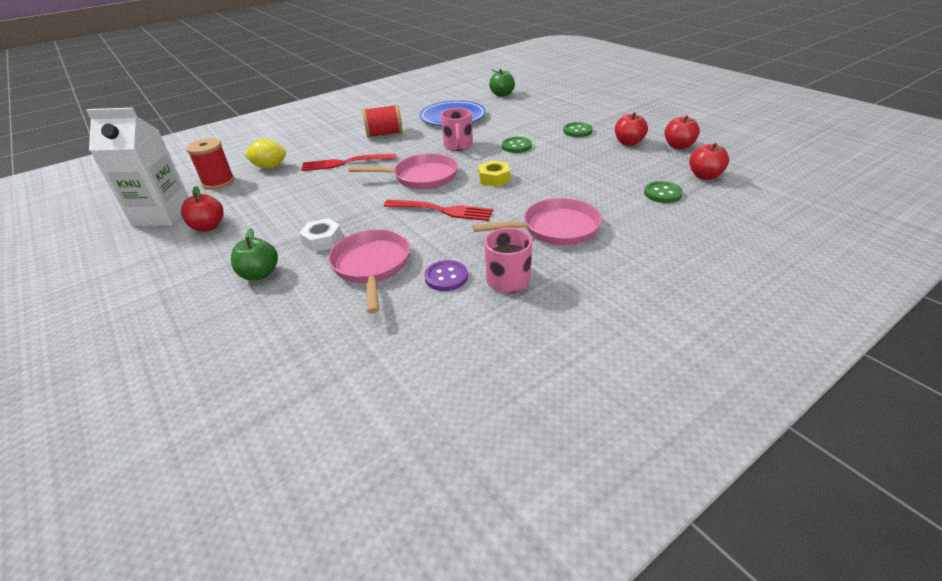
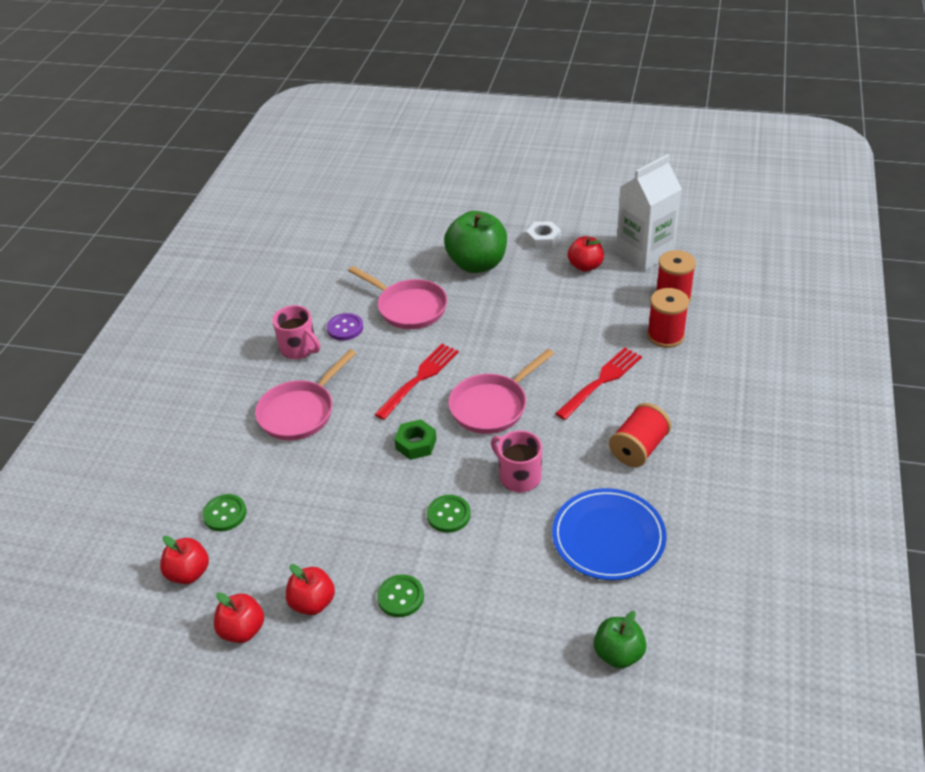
camera: 140 degrees right, 5 degrees up
(260, 274) = (477, 264): green apple -> green apple, size x1.76
(270, 167) = (665, 336): yellow lemon -> red spool
(322, 240) = (476, 304): white nut -> white nut (543, 240)
(442, 210) = (419, 379): red fork -> red fork turned 150 degrees clockwise
(494, 178) = (416, 444): yellow nut -> green nut

